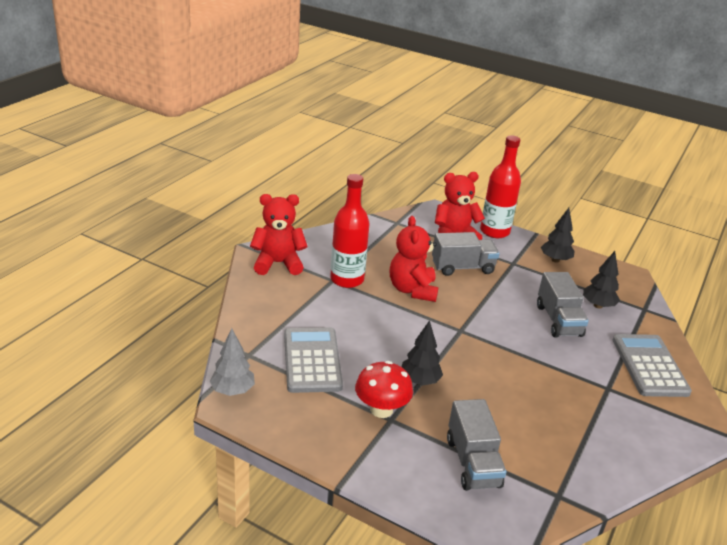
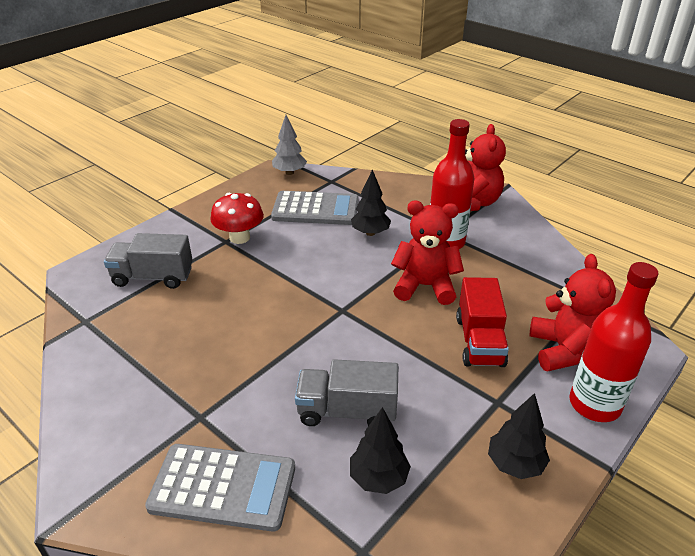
camera: 105 degrees right, 5 degrees up
(419, 381) = (268, 265): black tree -> black tree (370, 233)
(462, 267) = (479, 341): grey truck -> red truck

